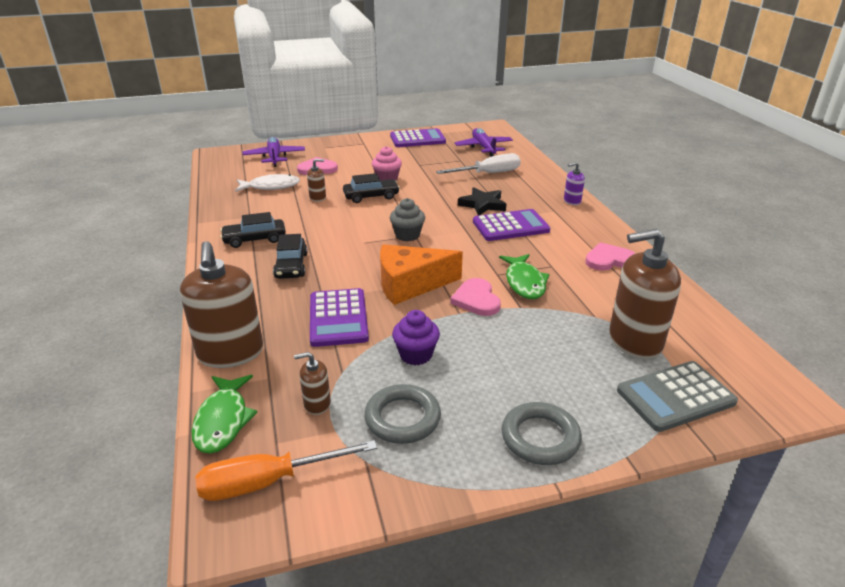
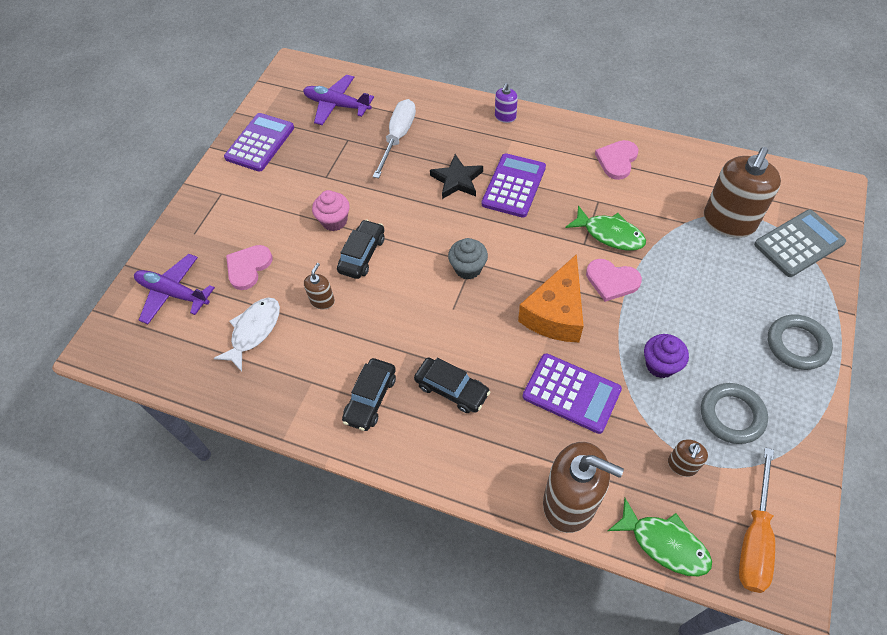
camera: 50 degrees left, 25 degrees up
(675, 396) = (799, 244): grey calculator -> grey calculator turned 135 degrees counterclockwise

